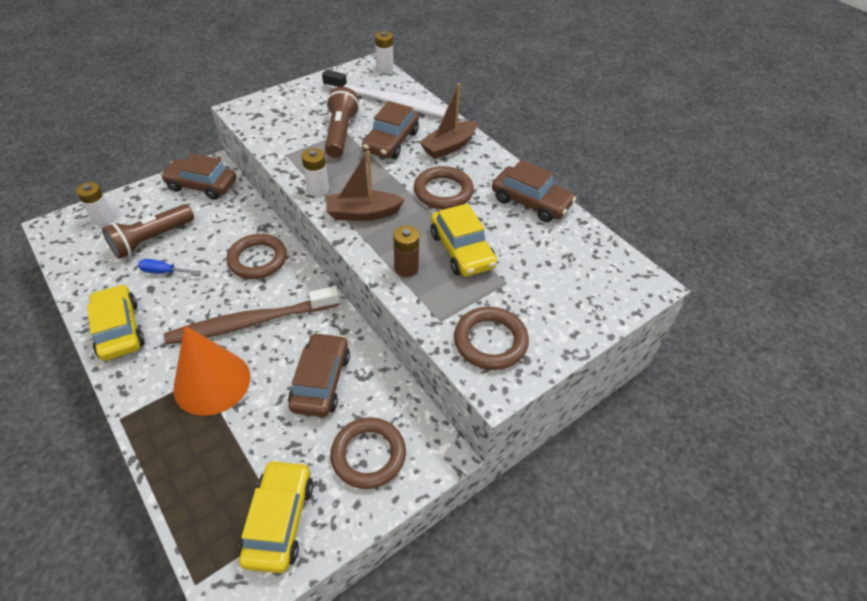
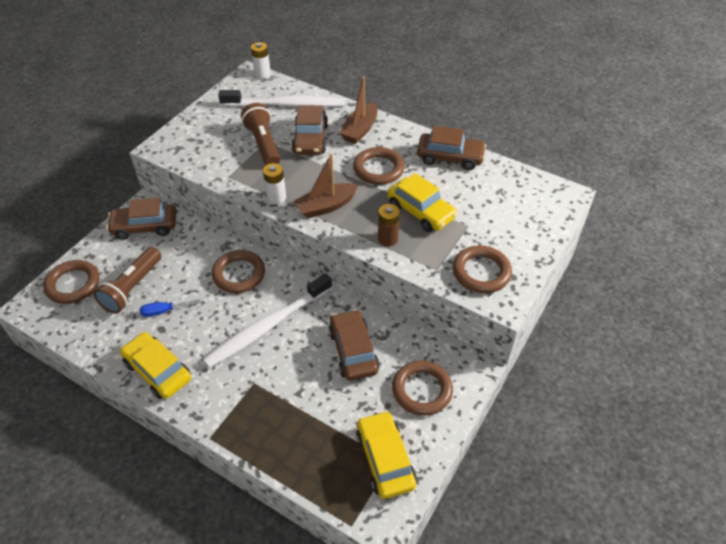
camera: 20 degrees left, 0 degrees up
(103, 219) = (73, 284): white battery -> brown ring
(212, 382) = (267, 383): orange cone -> none
(251, 322) = (267, 326): brown toothbrush -> white toothbrush

